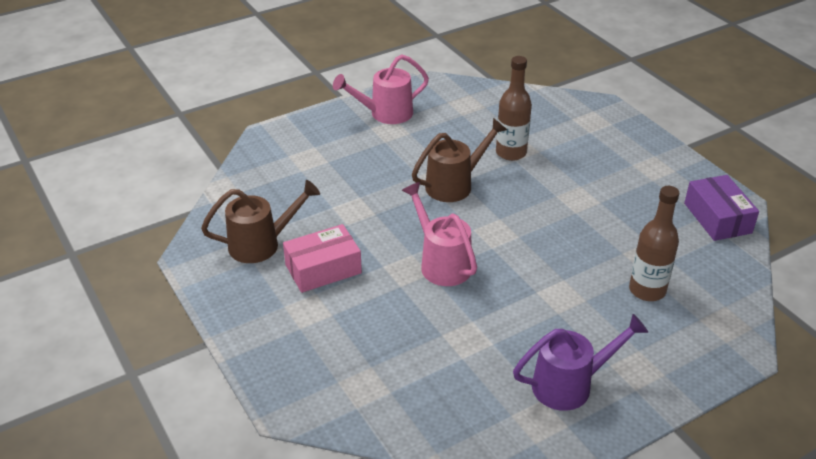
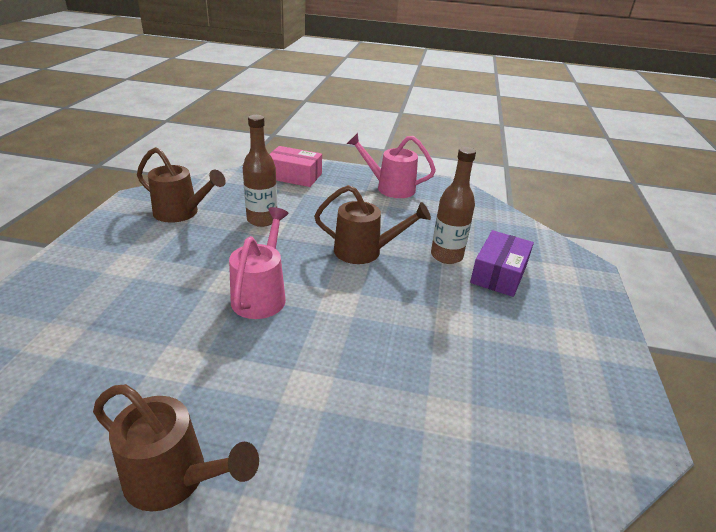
camera: 40 degrees right, 5 degrees down
(323, 269) = (184, 247): pink box -> pink box (294, 176)
(570, 385) = (175, 479): purple watering can -> brown watering can
(647, 290) = (399, 450): brown bottle -> brown bottle (262, 220)
(717, 218) = (593, 437): purple box -> purple box (499, 273)

